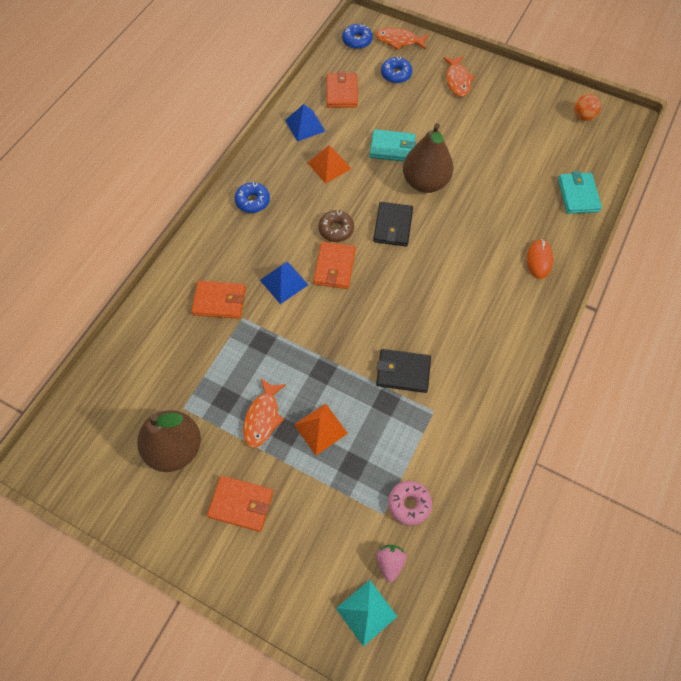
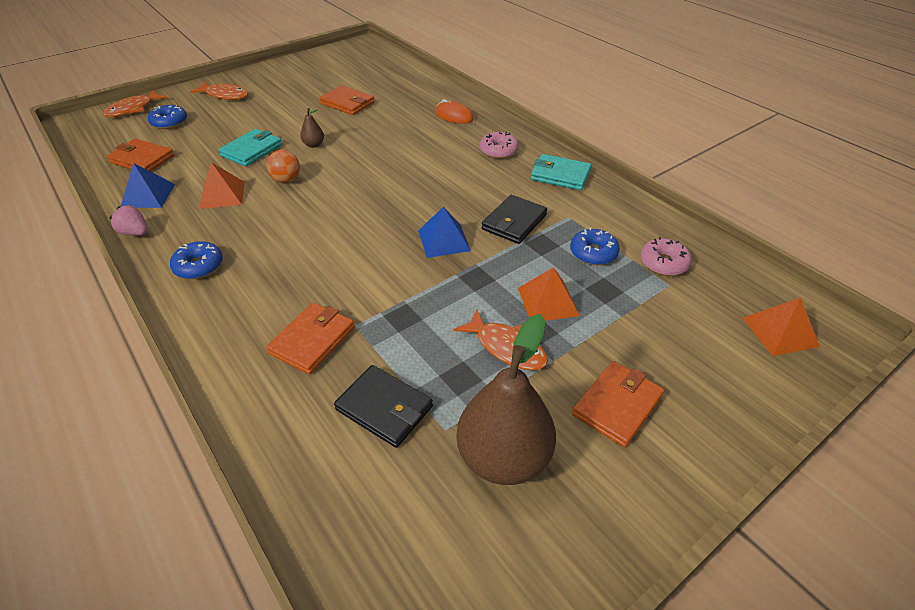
camera: 65 degrees left, 20 degrees down
(284, 282) = (337, 274): blue pyramid -> blue pyramid (444, 240)
(334, 267) = (353, 230): orange wallet -> orange wallet (347, 103)
(336, 229) = (308, 214): brown donut -> none
(357, 41) = (93, 131): blue donut -> blue donut (593, 253)
(366, 612) = (780, 332): turquoise pyramid -> orange pyramid
(390, 562) = (725, 296): pink strawberry -> pink strawberry (135, 233)
(393, 226) = (342, 177): black wallet -> black wallet (384, 408)
(425, 182) = (314, 145): brown pear -> brown pear, size x0.42
(502, 320) = (498, 151): none -> pink donut
(578, 195) = (409, 81): turquoise wallet -> turquoise wallet (560, 175)
(583, 116) = (338, 57): orange ball -> orange ball (286, 180)

